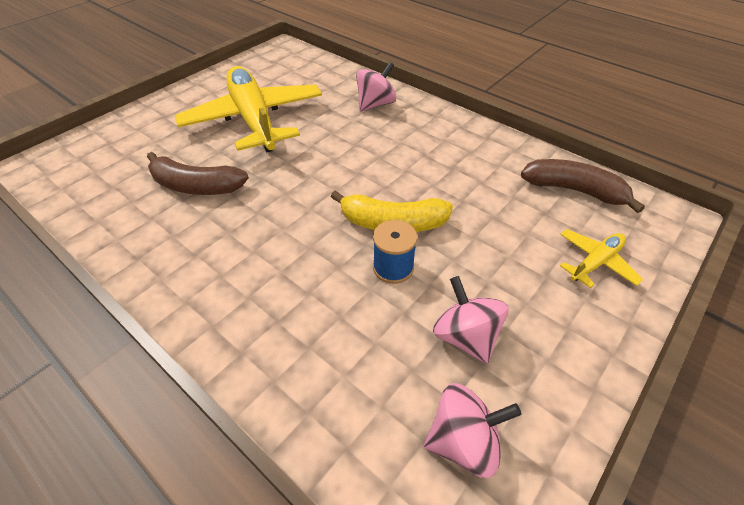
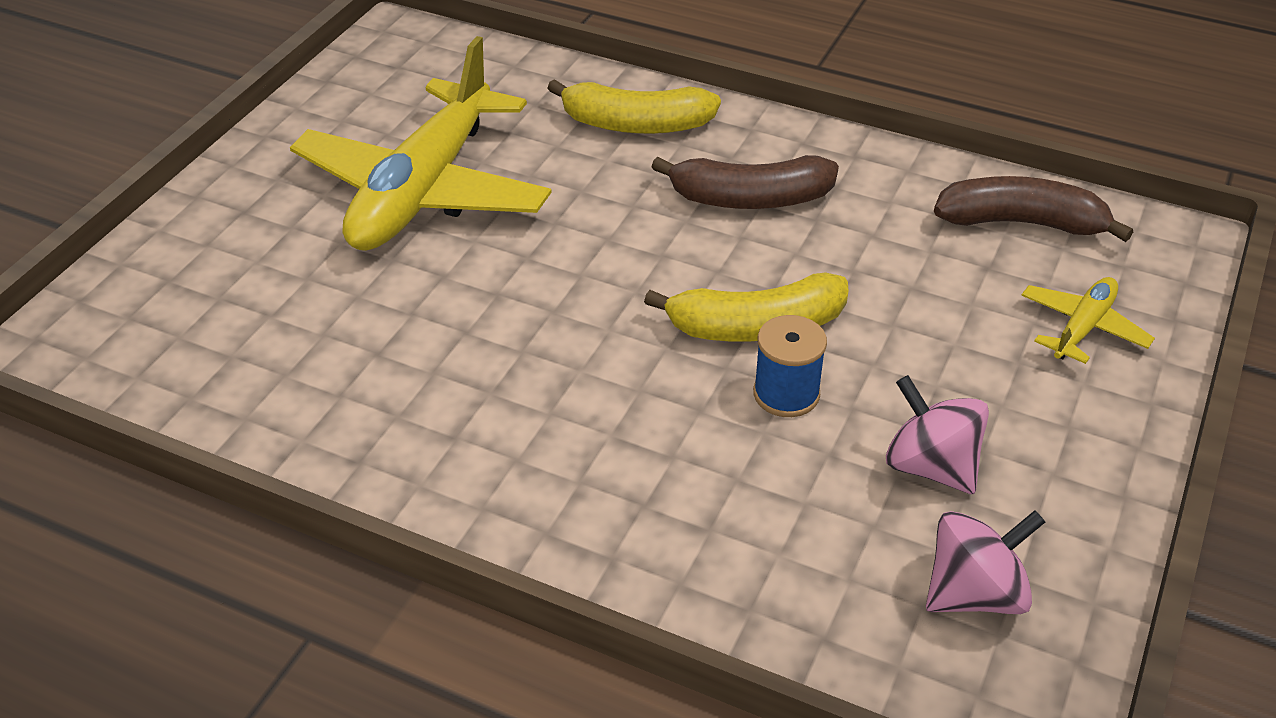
camera: 15 degrees left, 5 degrees down
(196, 186) = (387, 327): brown banana -> brown banana (749, 199)
(254, 120) = (424, 190): yellow plane -> yellow plane turned 120 degrees counterclockwise
(375, 104) = (635, 124): pink spinning top -> yellow banana

